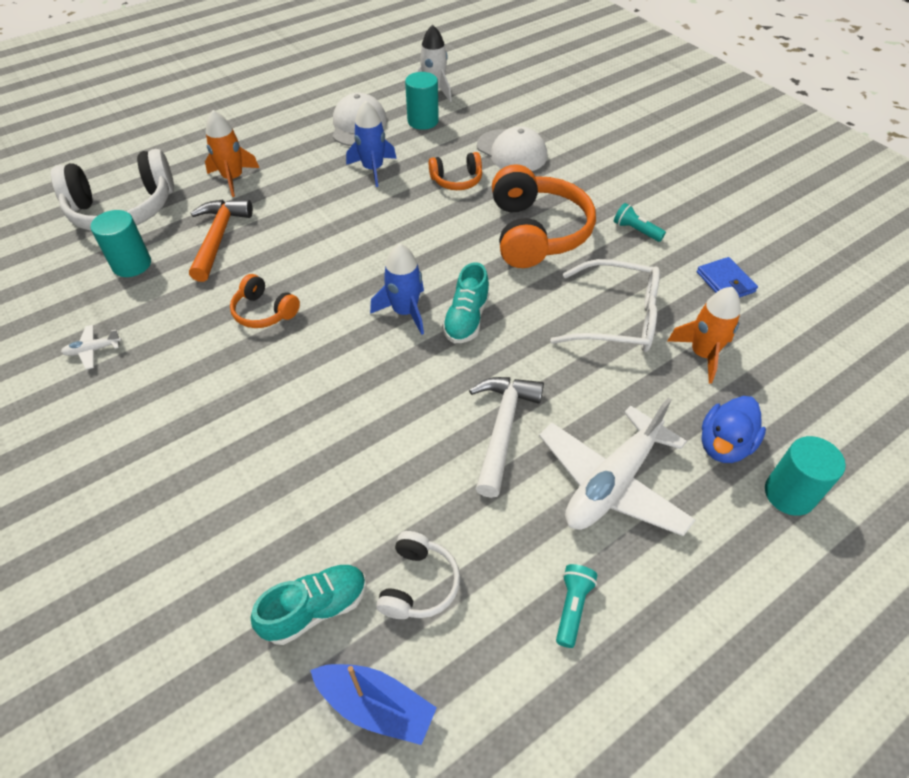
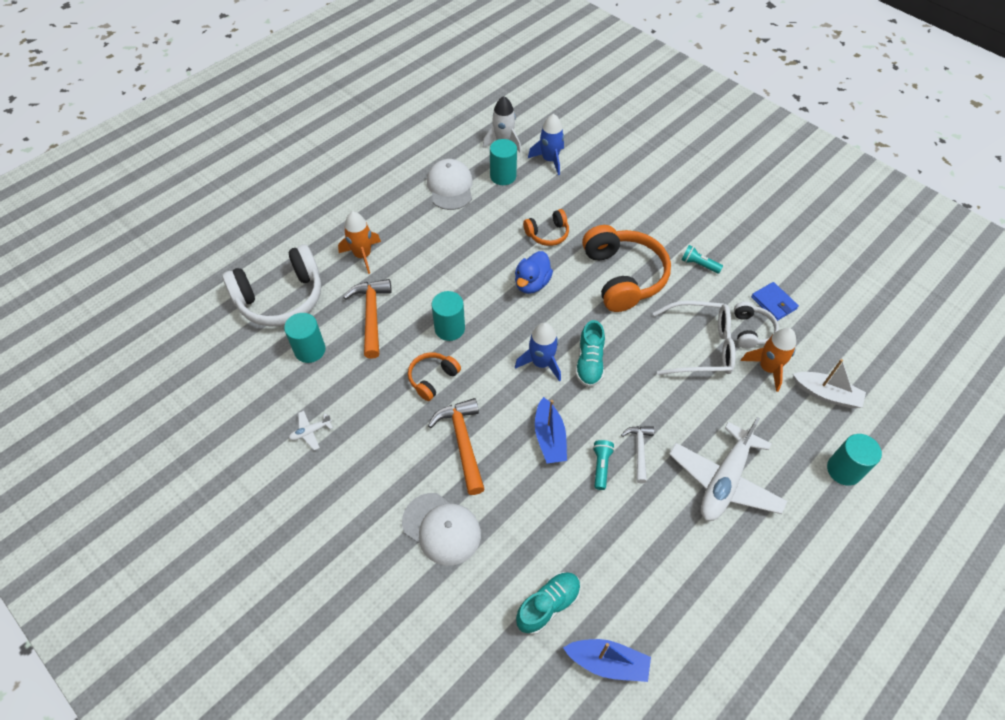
camera: 10 degrees left, 5 degrees up
(264, 312) = (432, 378): orange headphones -> orange headphones turned 105 degrees clockwise
(274, 387) = (462, 442): none -> orange hammer
(305, 262) = (449, 328): none -> turquoise cylinder
(373, 169) = (476, 231): blue rocket -> blue rocket (549, 160)
(388, 397) = (549, 437): none -> blue boat
(419, 584) = (612, 576): white headphones -> white headphones (751, 330)
(502, 428) = (639, 450): white hammer -> white hammer, size x0.61
(512, 151) = (584, 199): white cap -> white cap (441, 529)
(572, 607) = (717, 575): turquoise flashlight -> turquoise flashlight (601, 466)
(724, 445) = (794, 439): blue duck -> blue duck (532, 283)
(779, 395) = (826, 394): none -> white boat

